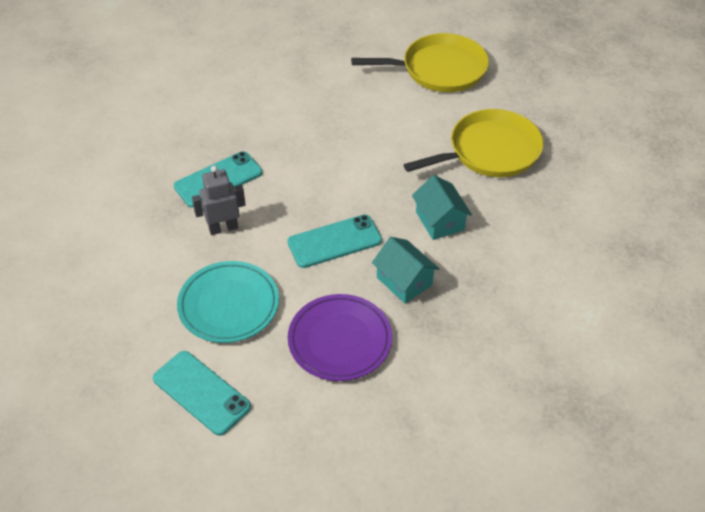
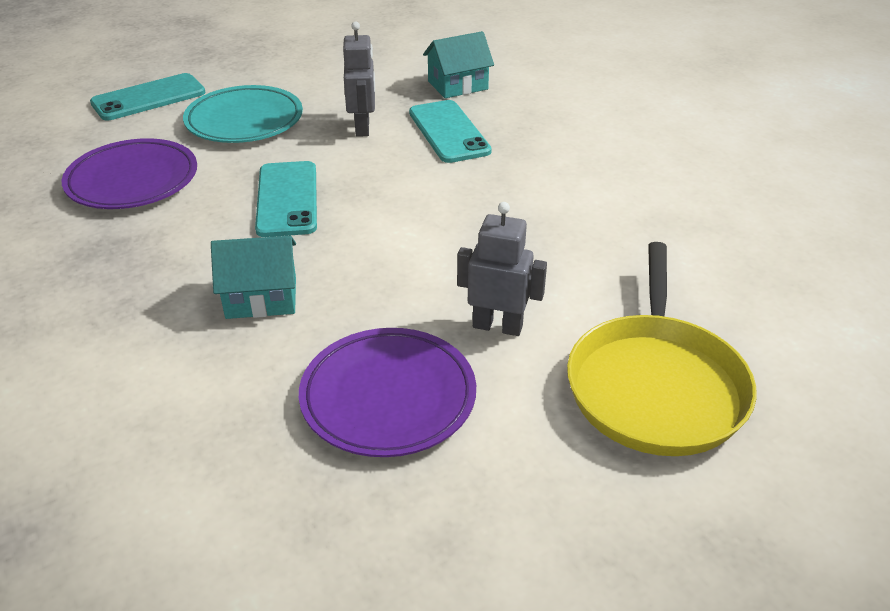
camera: 105 degrees right, 10 degrees down
(404, 281) = (177, 242): turquoise house -> turquoise house (457, 85)
(421, 123) = (497, 326): none -> grey robot
(489, 151) = (388, 397): yellow pan -> purple plate

